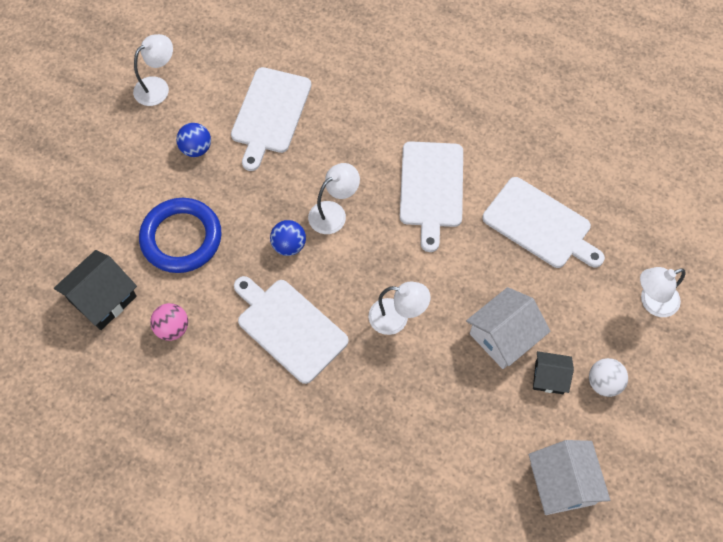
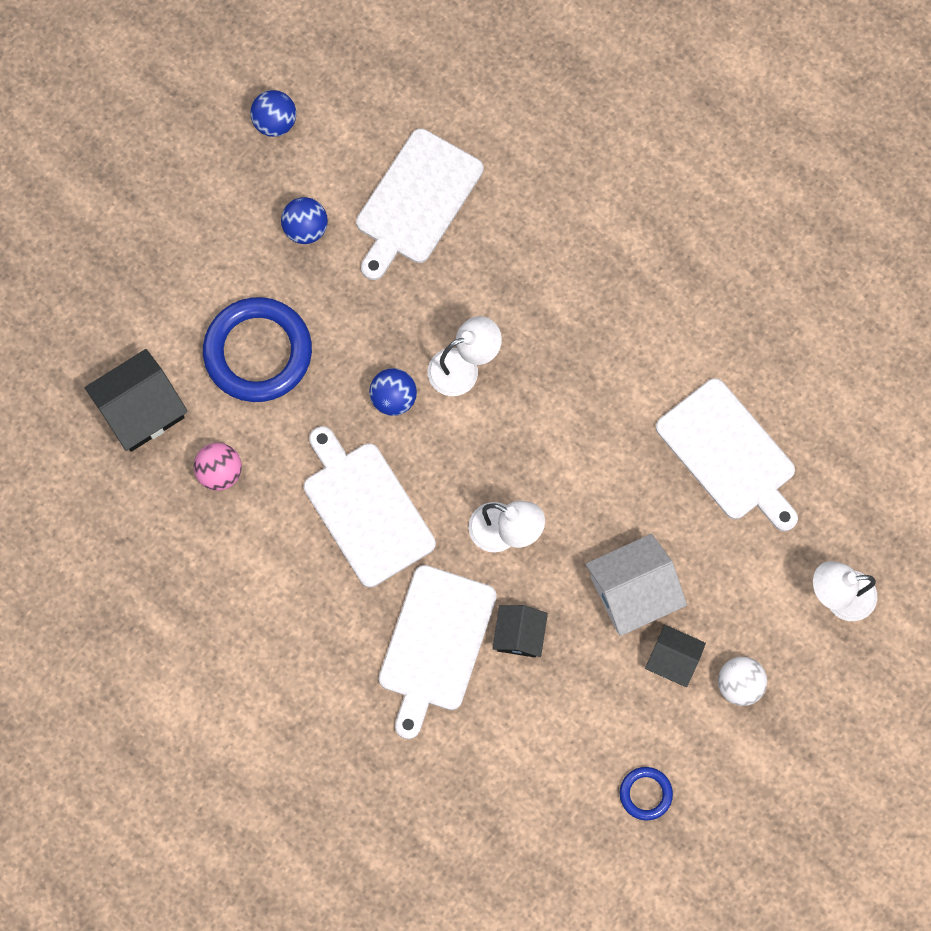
camera: 15 degrees right, 10 degrees up
(157, 87) = (275, 122): white lamp -> blue ball
(430, 389) = (519, 635): none -> black house
(431, 188) = (602, 365): white cutting board -> white cutting board (435, 644)
(562, 483) = (645, 794): white house -> blue ring

